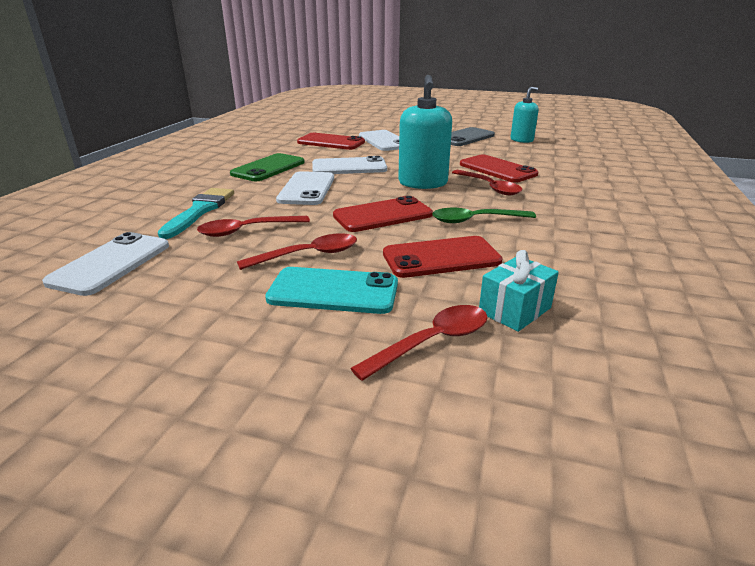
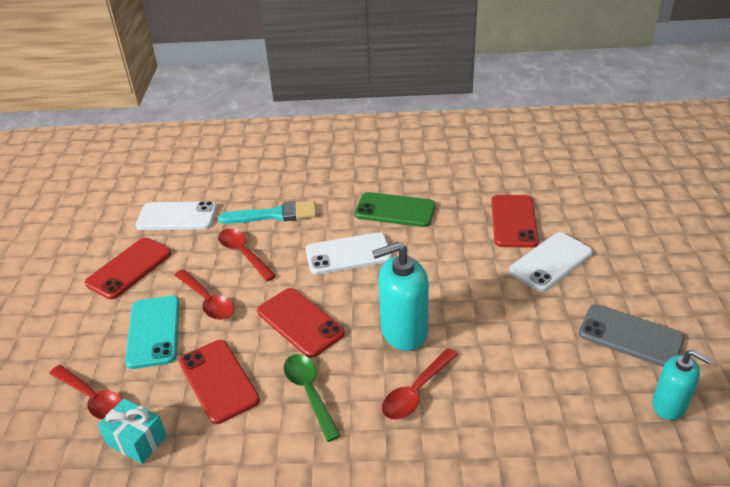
camera: 75 degrees right, 10 degrees up
(349, 167) = (429, 262): white phone -> none
(497, 169) = (492, 391): red phone -> red phone (129, 268)

